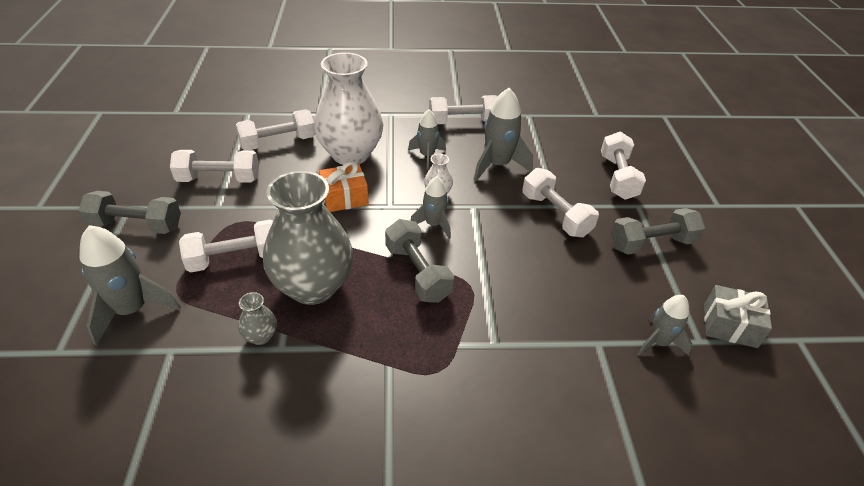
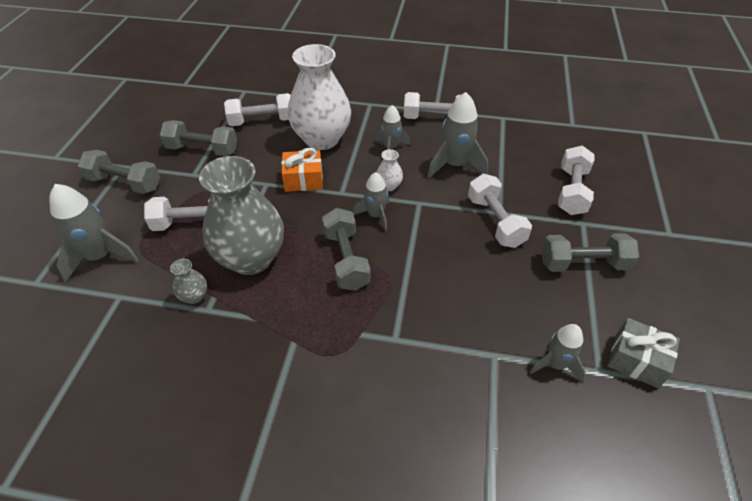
camera: 15 degrees right, 5 degrees up
(219, 179) = (202, 150): white dumbbell -> grey dumbbell

